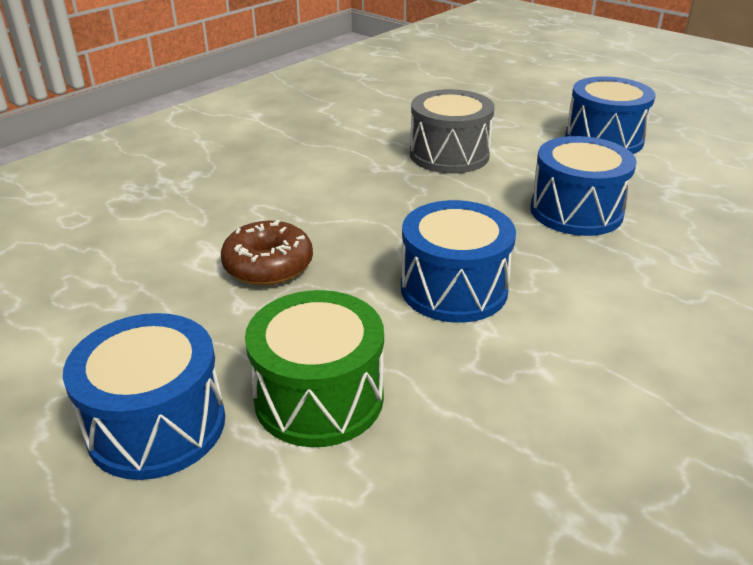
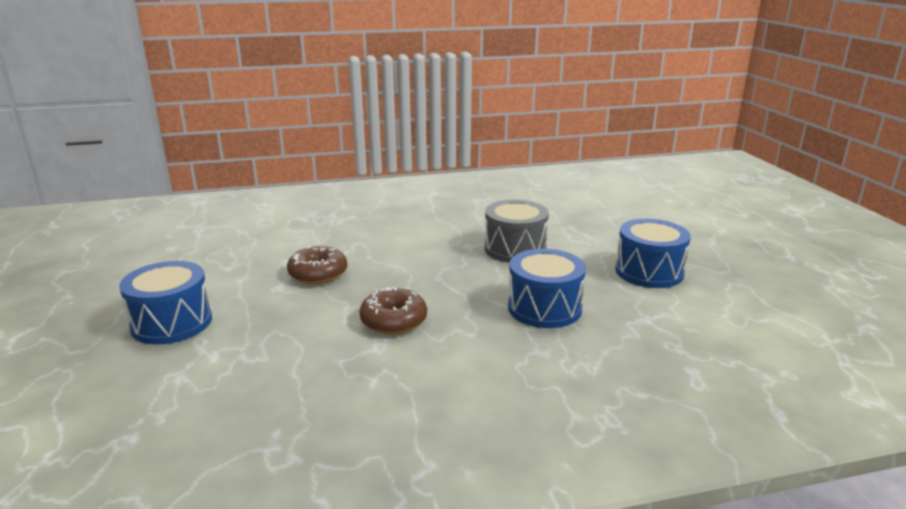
camera: 35 degrees right, 10 degrees down
(319, 397) = (249, 342): green drum -> none
(454, 289) = (393, 321): blue drum -> brown donut

